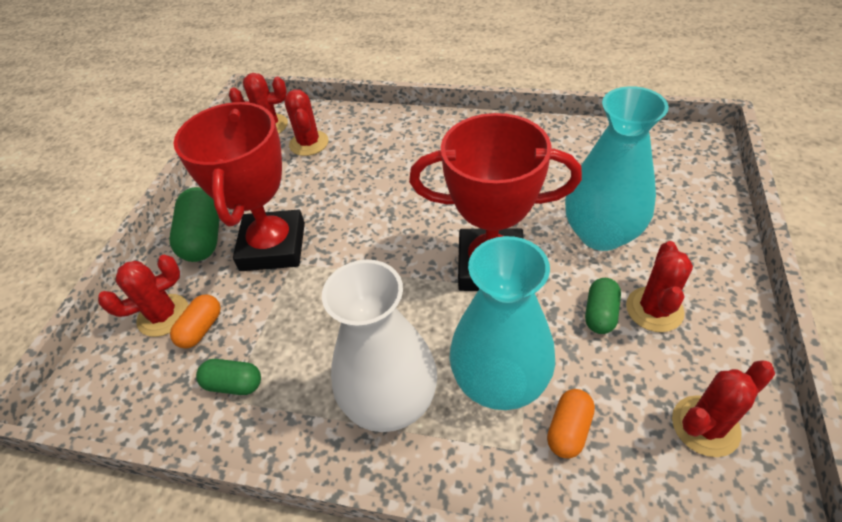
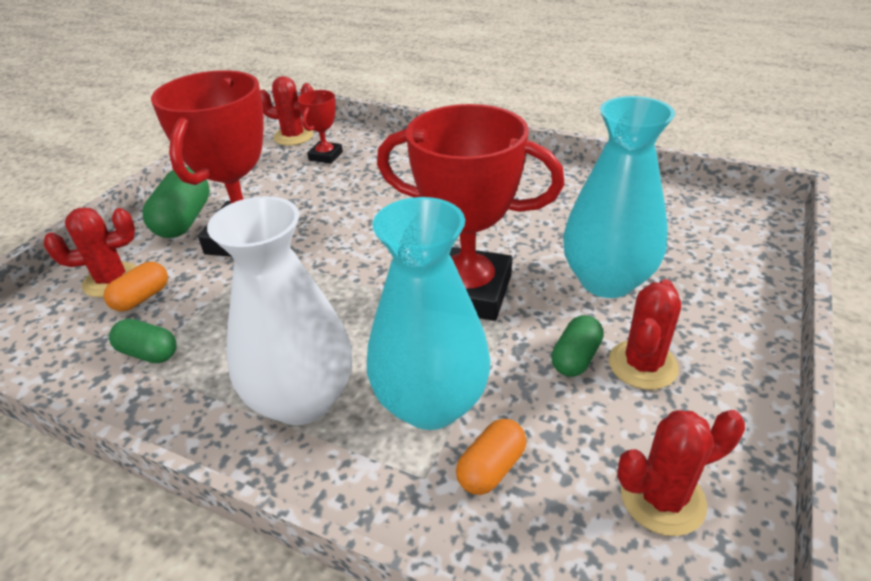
camera: 10 degrees right, 10 degrees down
(309, 143) = (325, 156): red cactus -> red trophy

